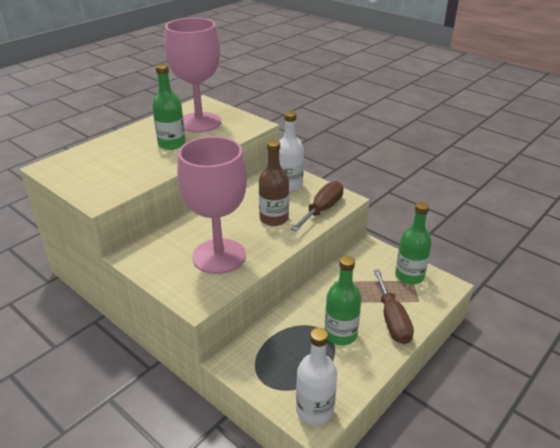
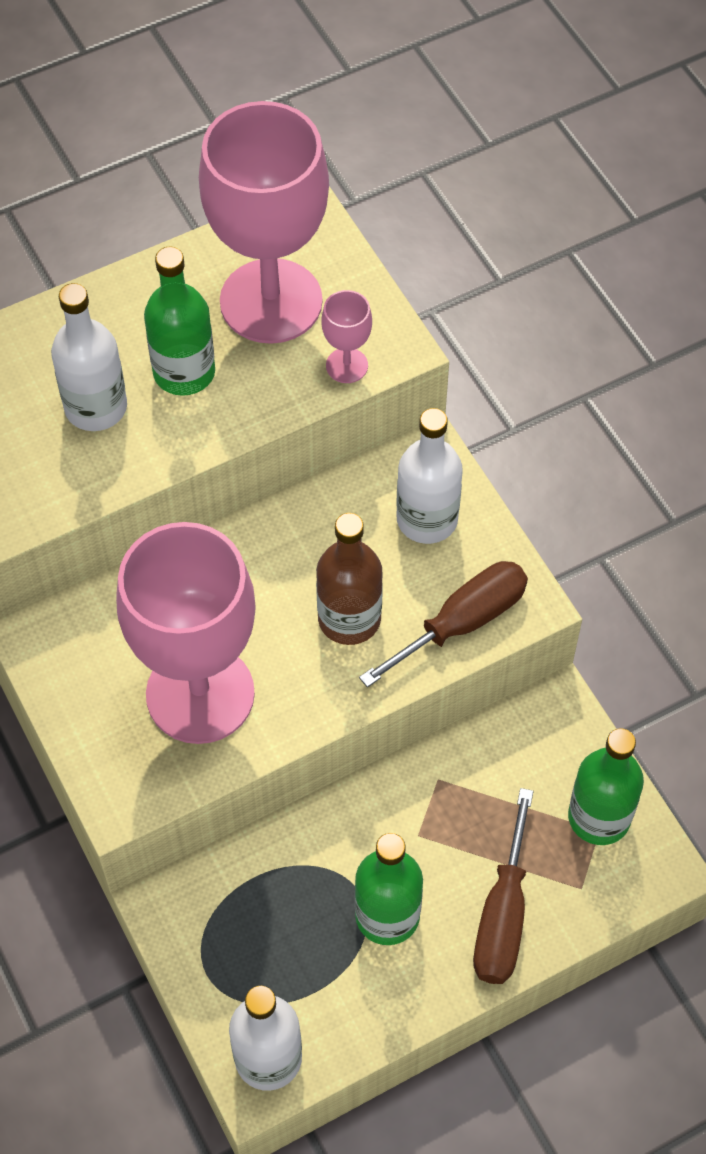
camera: 20 degrees right, 25 degrees up
(136, 159) = (96, 407): none -> white bottle
(239, 131) = (347, 365): none -> pink goblet

